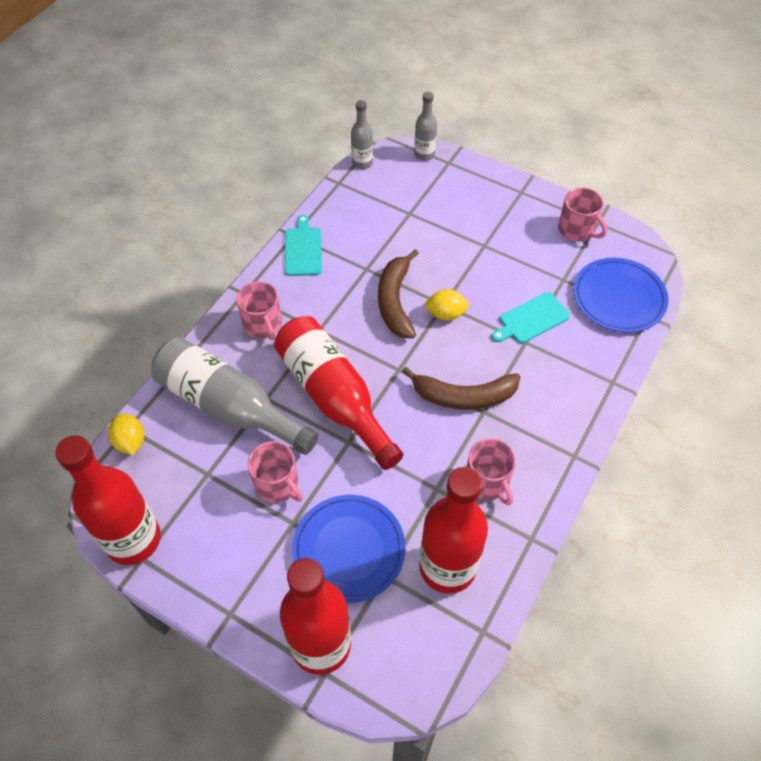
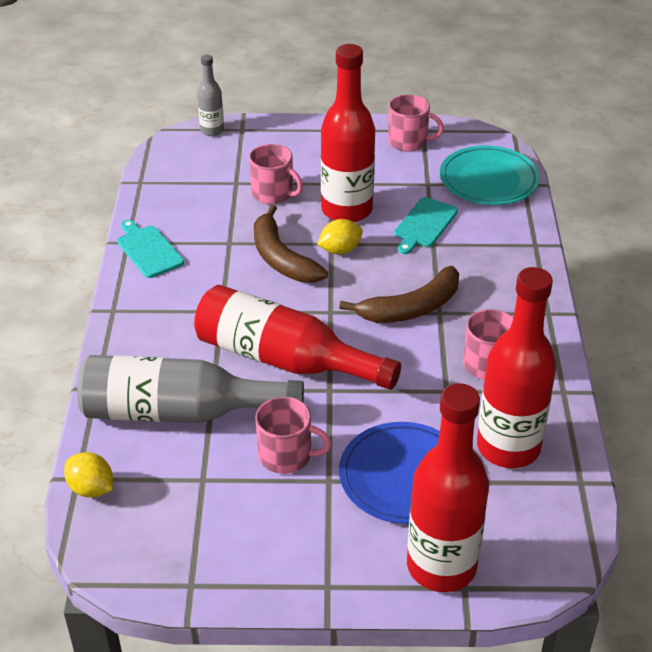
camera: 30 degrees left, 15 degrees down
(133, 539) = (168, 573): red bottle -> red bottle (347, 210)
(263, 324) = (157, 329): pink mug -> pink mug (273, 193)
(362, 163) = (152, 157): grey bottle -> none
(618, 298) = (488, 180): blue plate -> turquoise plate

